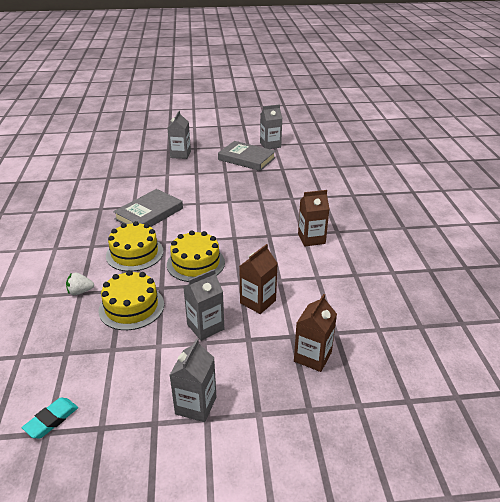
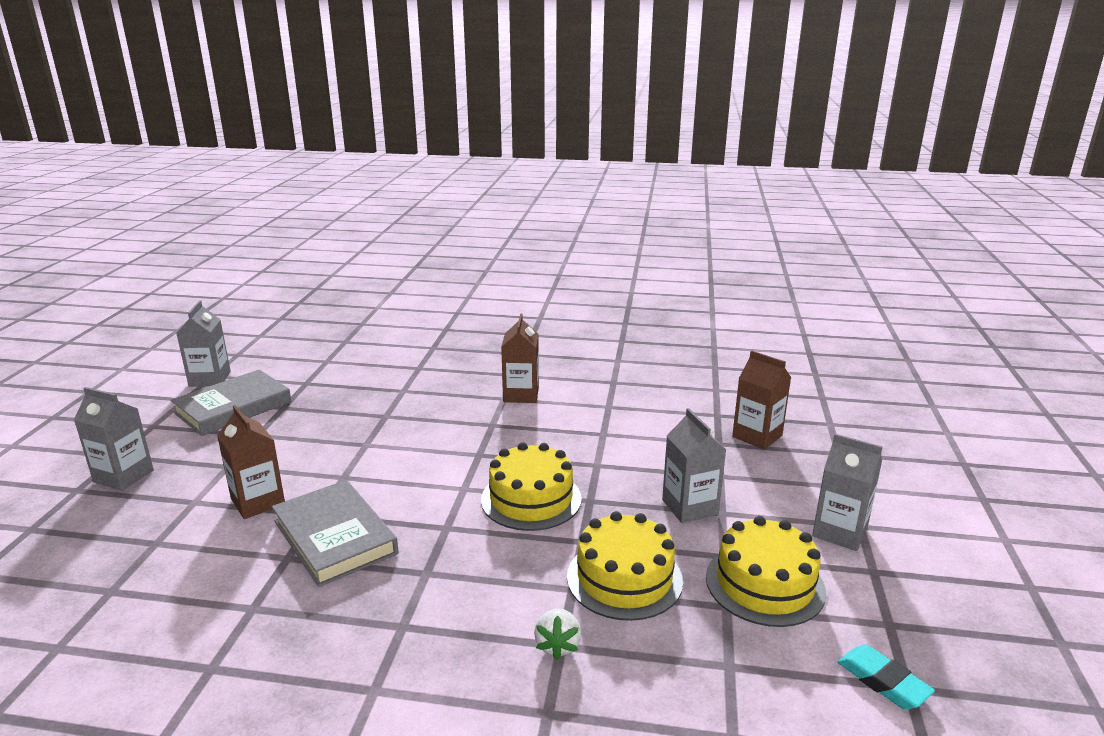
camera: 75 degrees left, 10 degrees down
(134, 253) = (465, 565): yellow cake -> yellow cake (764, 584)
(258, 302) = (646, 457): brown carton -> brown carton (258, 502)

